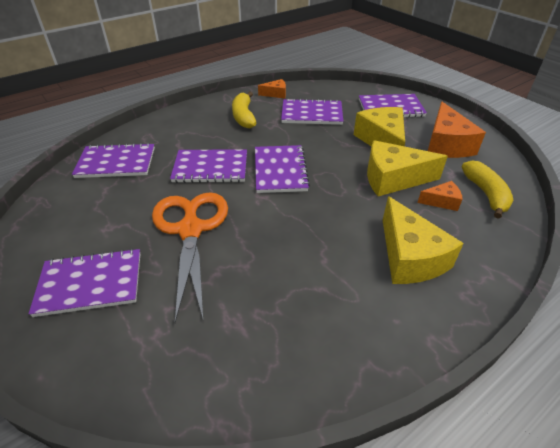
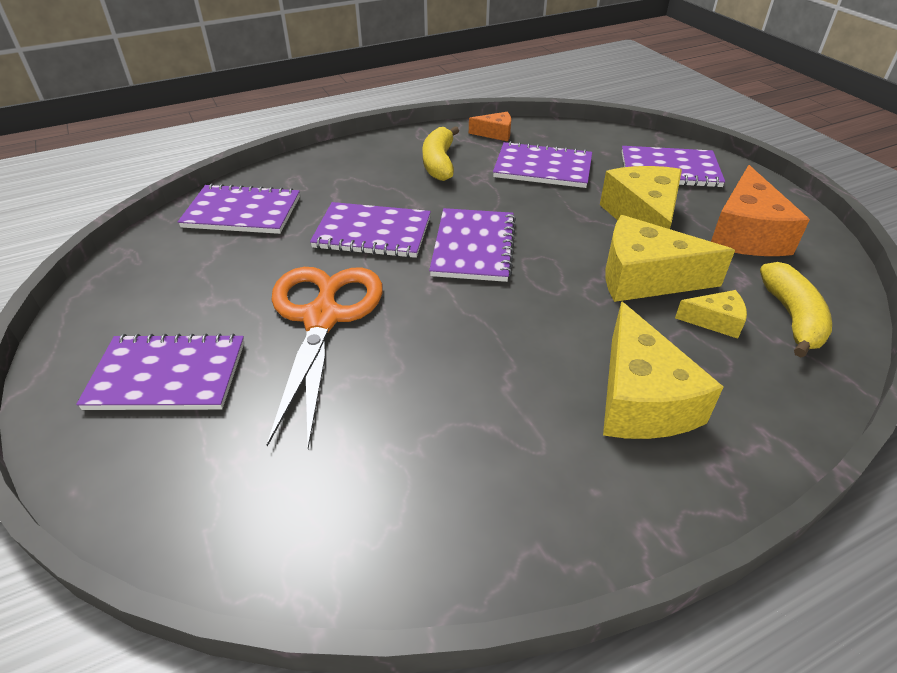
camera: 10 degrees right, 0 degrees up
(441, 201) = (715, 321): orange cheese -> yellow cheese

